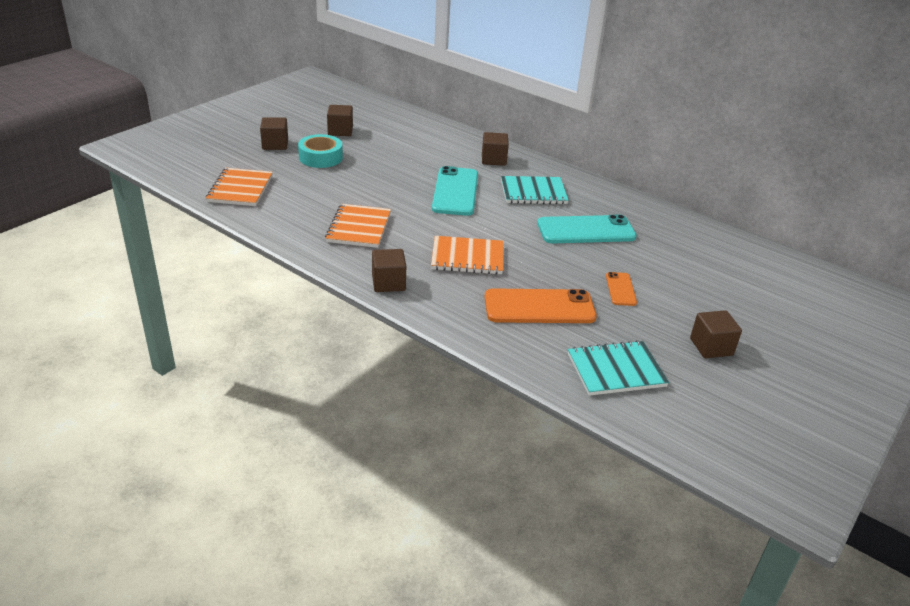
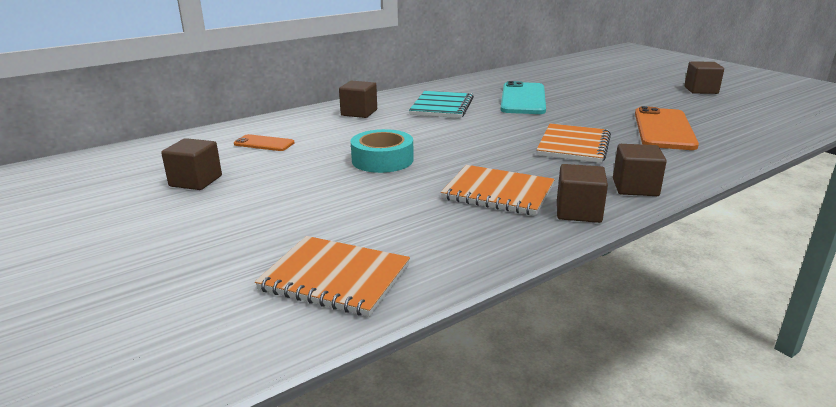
camera: 70 degrees left, 10 degrees down
(275, 144) = (187, 235): brown cube -> brown cube (578, 212)
(320, 157) = (271, 201): turquoise tape -> turquoise tape (382, 160)
(455, 191) = (424, 135): turquoise phone -> none
(616, 370) = (752, 118): turquoise notebook -> none
(621, 289) = (624, 101): orange phone -> orange phone (264, 143)

